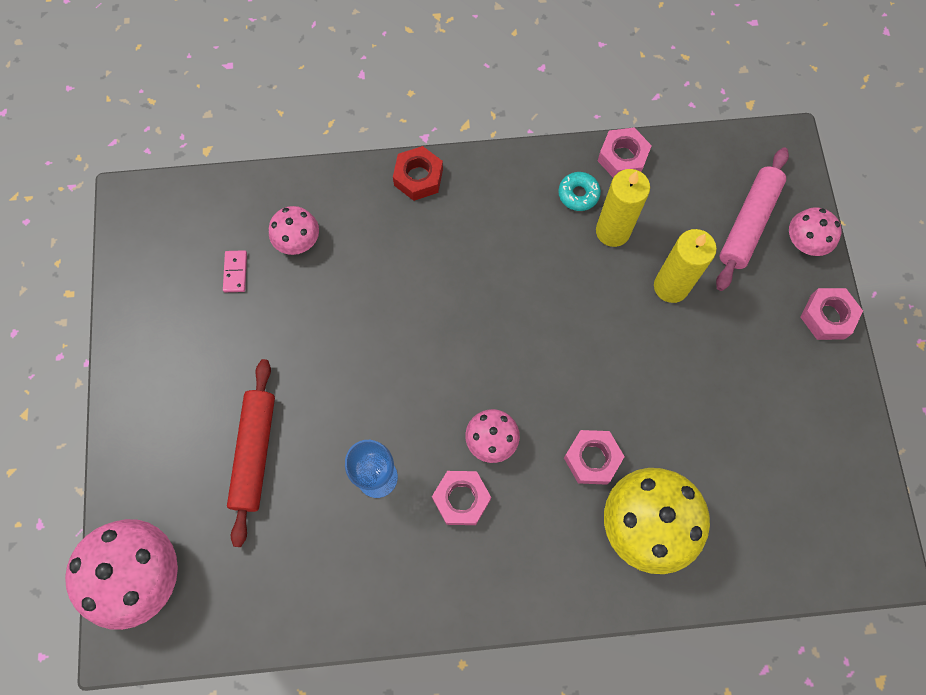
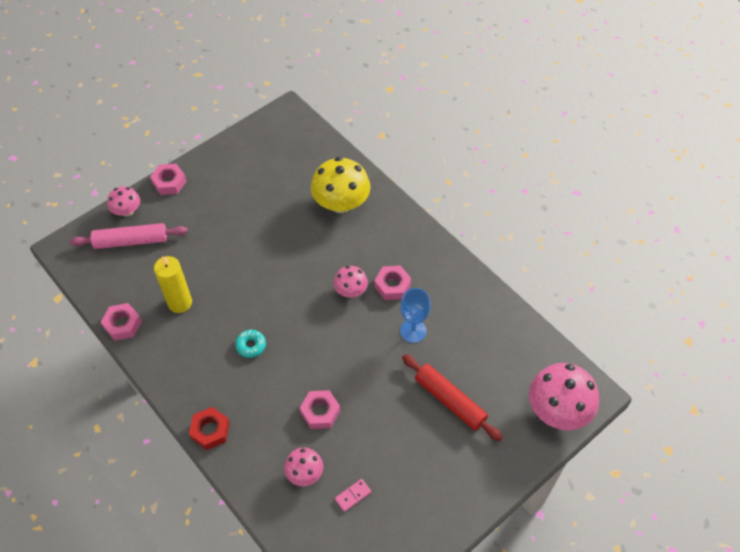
camera: 125 degrees left, 15 degrees down
(255, 453) = (450, 400): red rolling pin -> red rolling pin turned 75 degrees clockwise
(578, 194) = (165, 334): turquoise donut -> turquoise donut (251, 345)
(592, 459) = (325, 241): pink nut -> pink nut (320, 412)
(671, 286) = (198, 257): yellow candle -> none

